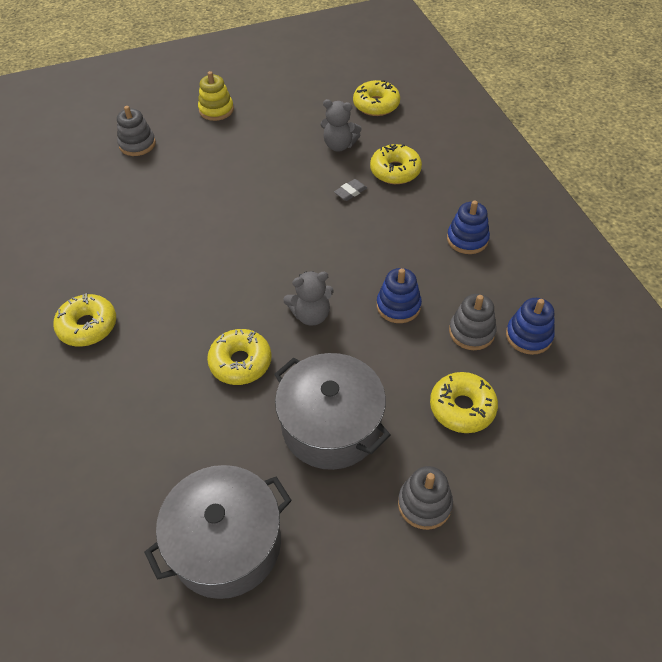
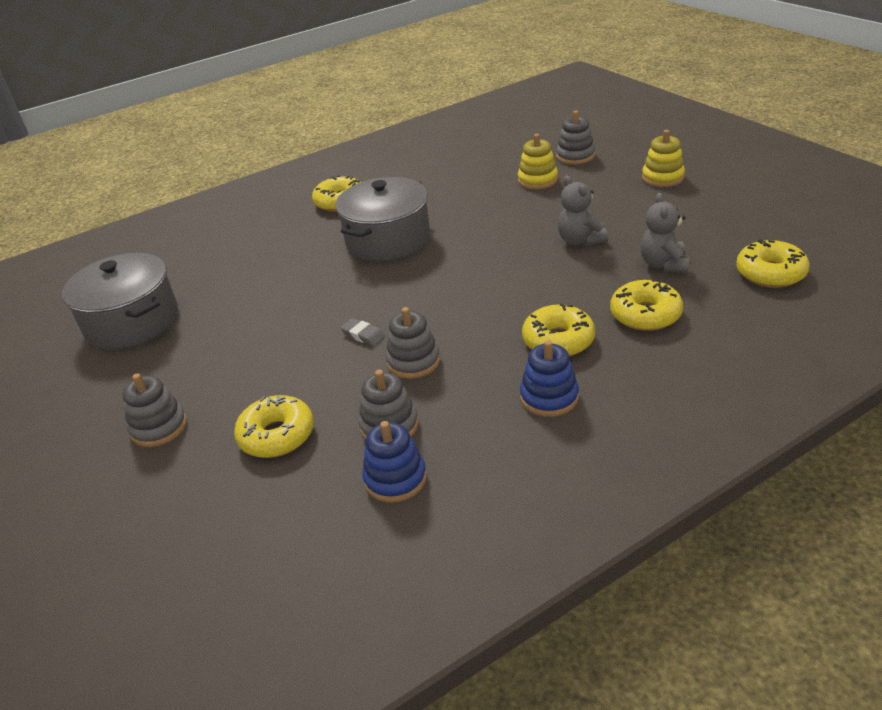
camera: 80 degrees right, 15 degrees down
(162, 176) = (537, 180): none -> yellow stacking toy
(240, 362) = (315, 282): yellow donut -> yellow donut (558, 340)
(311, 315) = (383, 307): grey teddy bear -> grey teddy bear (580, 241)
(331, 426) = (248, 350): grey pot -> grey pot (388, 239)
(350, 192) = (584, 290): grey eraser -> grey eraser (363, 335)
(398, 306) = (413, 361): blue stacking toy -> grey stacking toy

